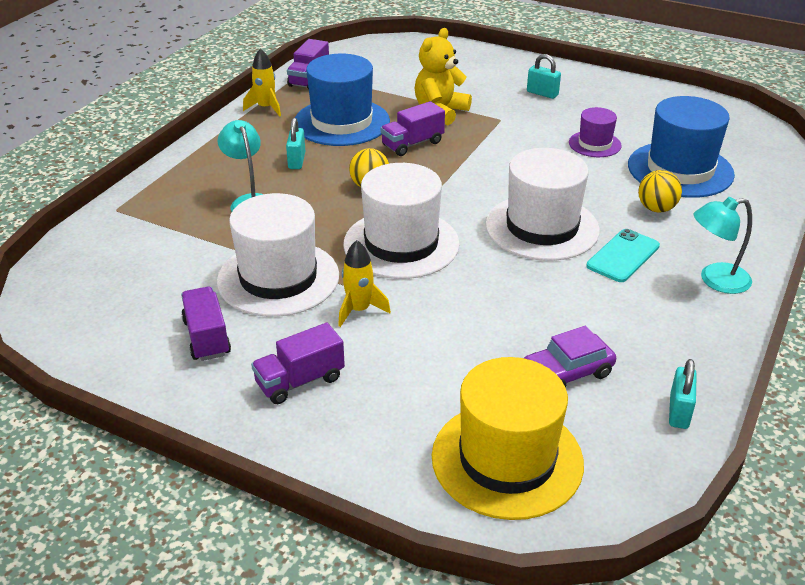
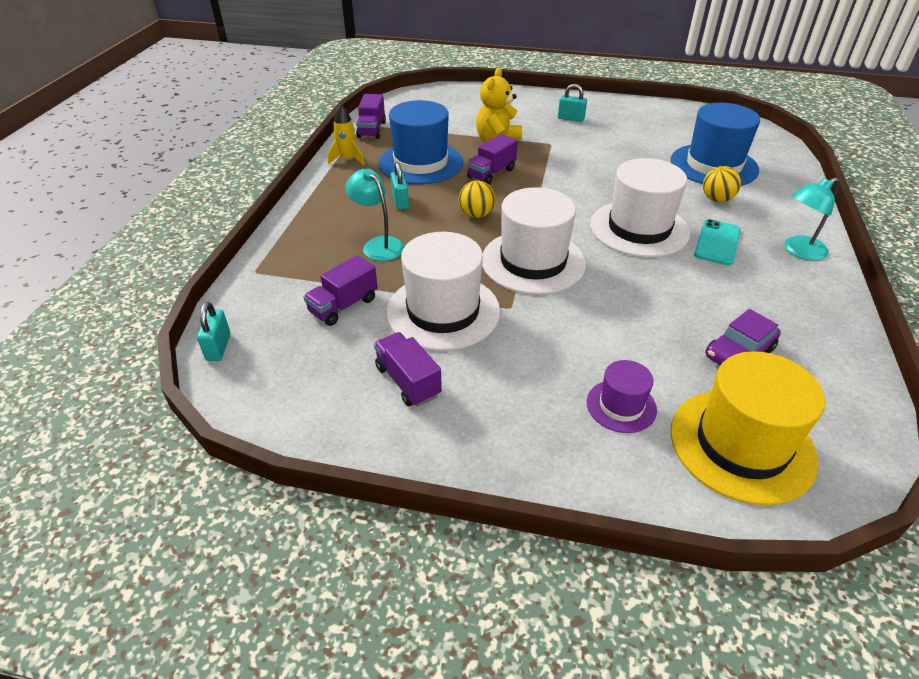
camera: 15 degrees left, 5 degrees up
(300, 381) = (518, 407): purple truck -> purple truck (343, 306)
(359, 310) = (532, 328): yellow rocket -> none
(594, 144) = (636, 154): purple hat -> purple hat (621, 406)
(679, 412) = (847, 370): turquoise padlock -> turquoise padlock (218, 347)

